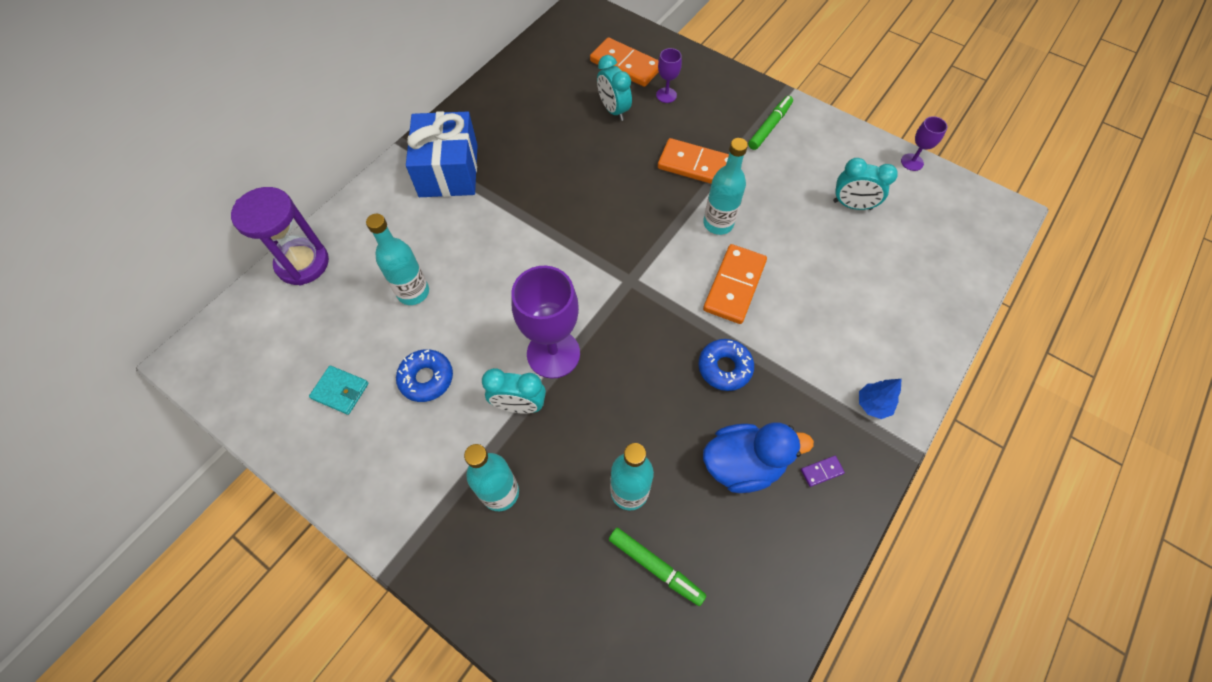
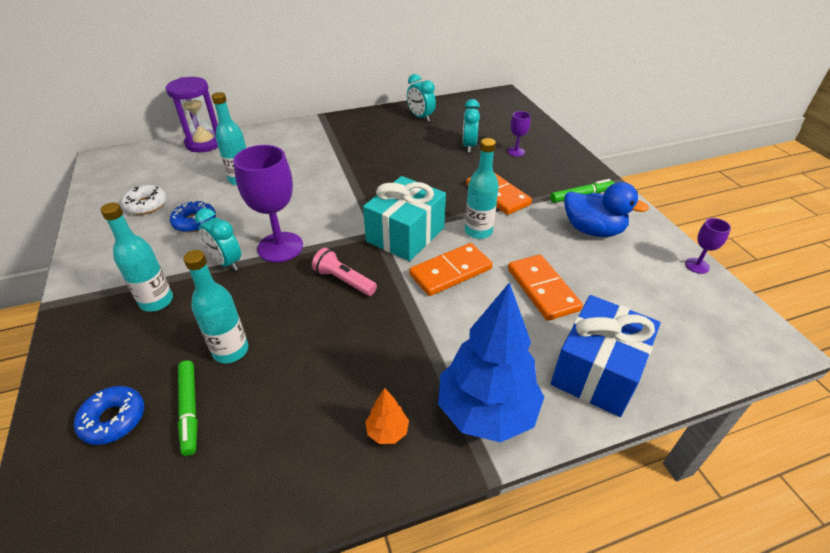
camera: 35 degrees right, 20 degrees down
(340, 391) = (146, 205): turquoise wallet -> white donut
(448, 170) = (331, 136): blue gift -> blue gift (597, 371)
(625, 65) = (503, 128): orange domino -> orange domino (543, 289)
(653, 354) = (344, 281): none -> pink flashlight
(657, 266) = (405, 234): none -> turquoise gift
(724, 368) = (386, 316): blue donut -> blue donut (113, 419)
(743, 464) = (329, 385): blue duck -> blue duck (593, 230)
(821, 471) = (387, 431): purple domino -> orange tree
(852, 205) = (607, 269): turquoise clock -> turquoise clock (420, 117)
(873, 405) = (486, 411): blue tree -> blue tree, size x2.43

